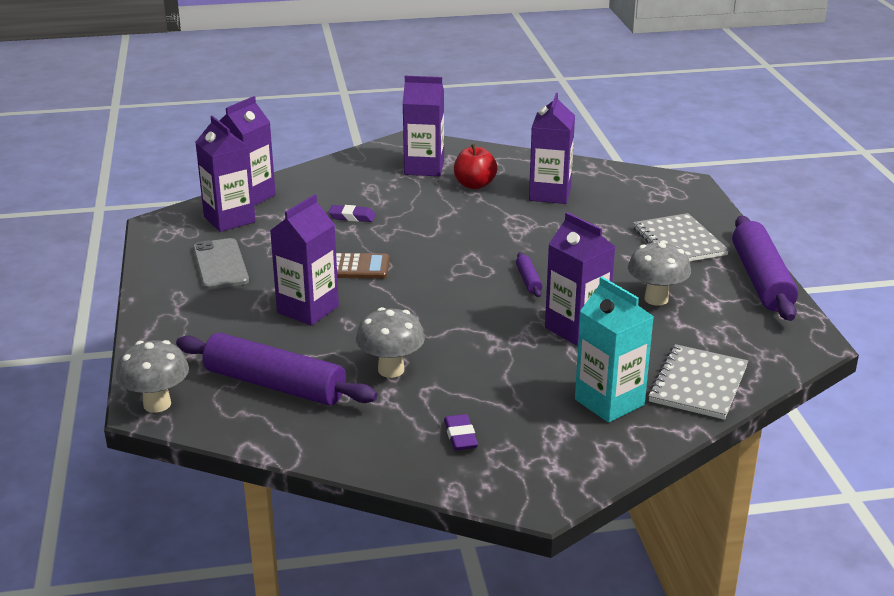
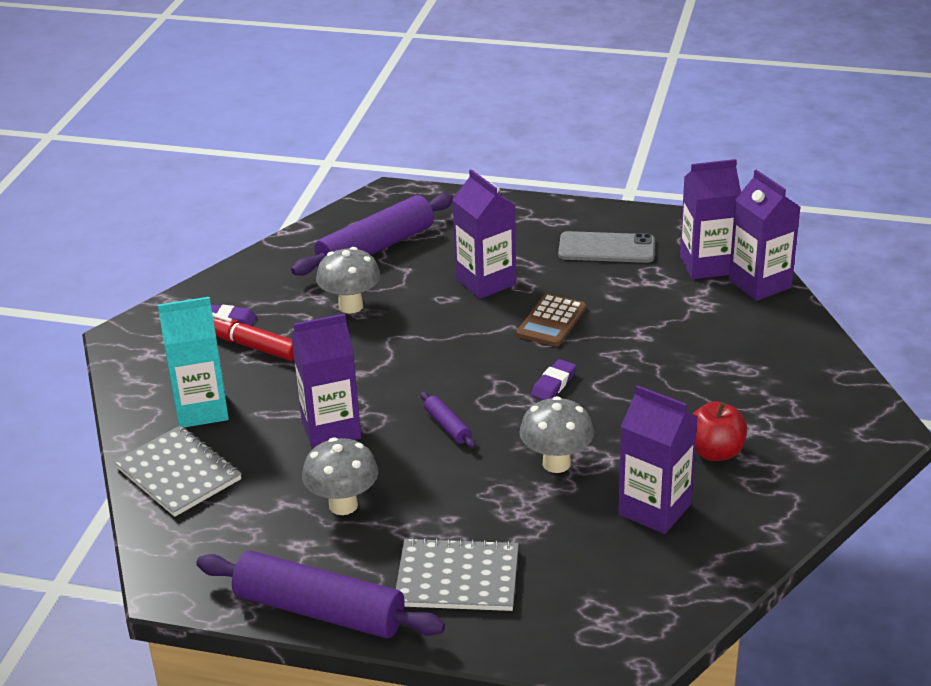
camera: 115 degrees right, 5 degrees up
(157, 404) = (392, 196): grey mushroom -> grey mushroom (556, 463)
(352, 217) = (671, 341): purple eraser -> purple eraser (553, 384)
(424, 168) = (788, 423): purple carton -> none
(494, 407) = (251, 346): none -> red marker
(528, 280) = (447, 426): purple rolling pin -> purple rolling pin turned 45 degrees clockwise

